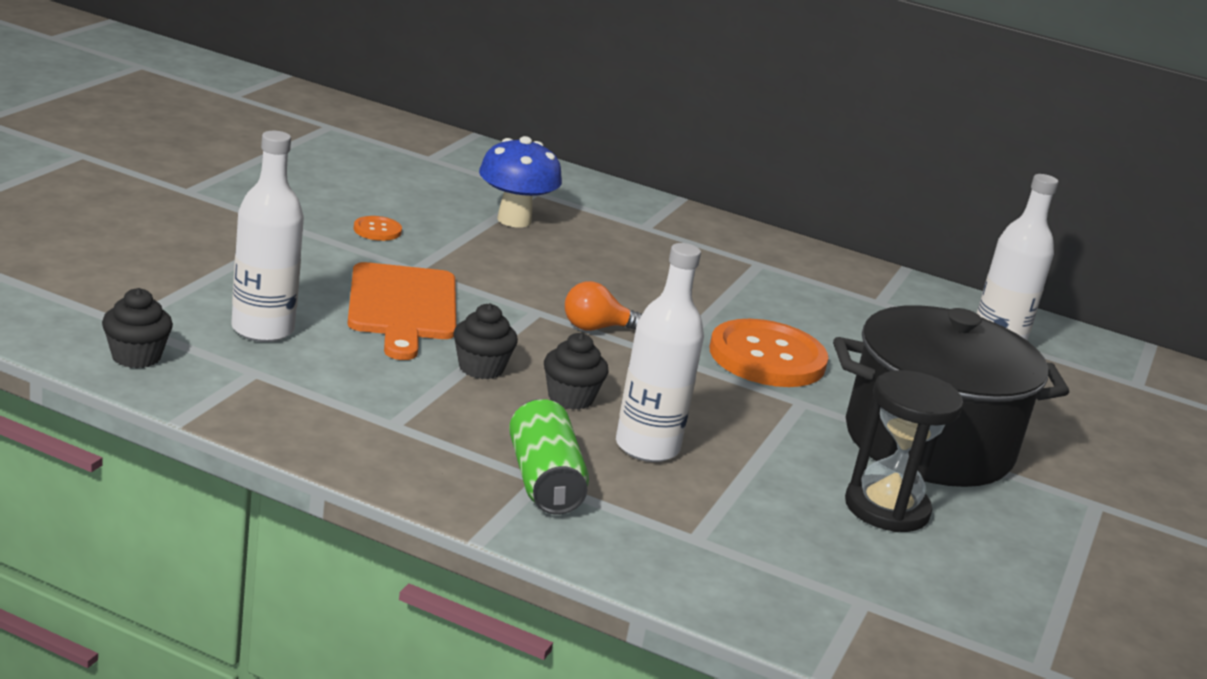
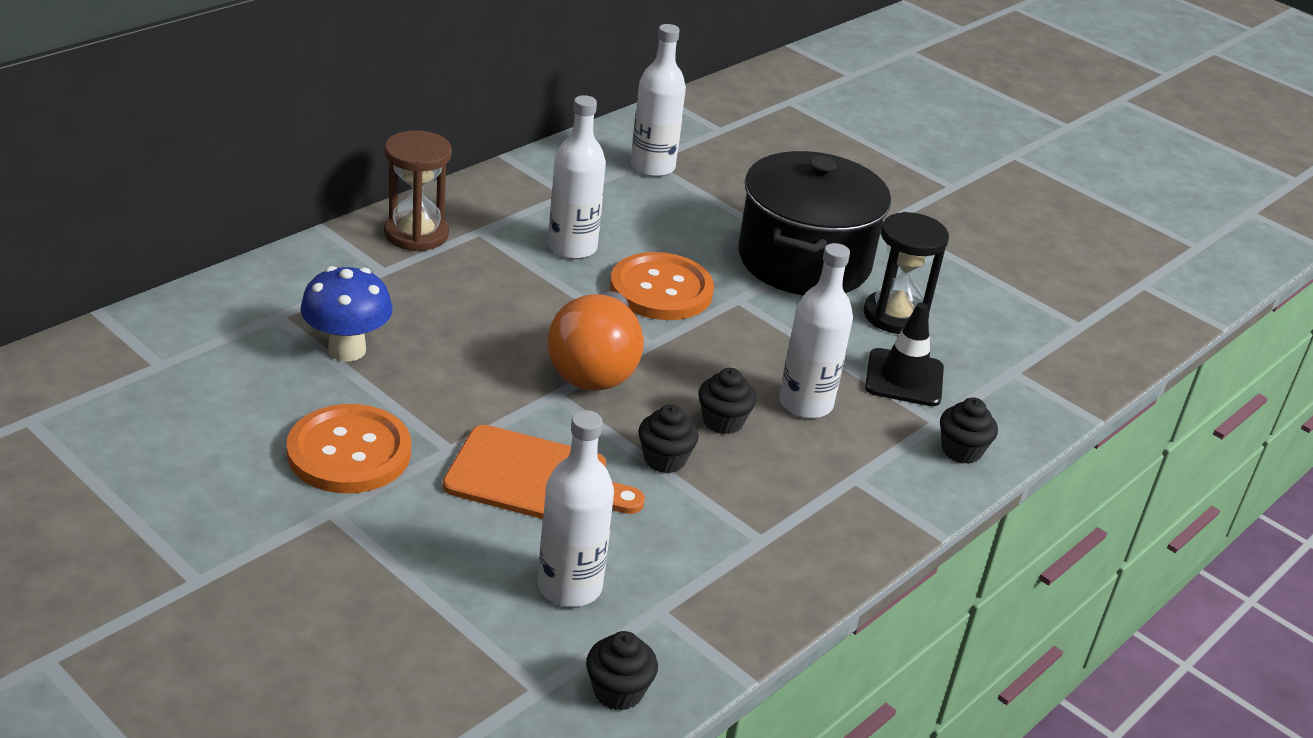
camera: 70 degrees left, 10 degrees up
(377, 230) = (349, 452): orange button -> orange button, size x2.29
(544, 480) = (856, 475): green can -> none
(596, 328) = (595, 368): orange light bulb -> orange light bulb, size x2.03
(653, 556) = (961, 450): none -> black cupcake
(718, 236) = (416, 234): none -> brown hourglass
(761, 514) = (904, 378): none -> black traffic cone
(786, 308) = (572, 247): none -> white bottle

